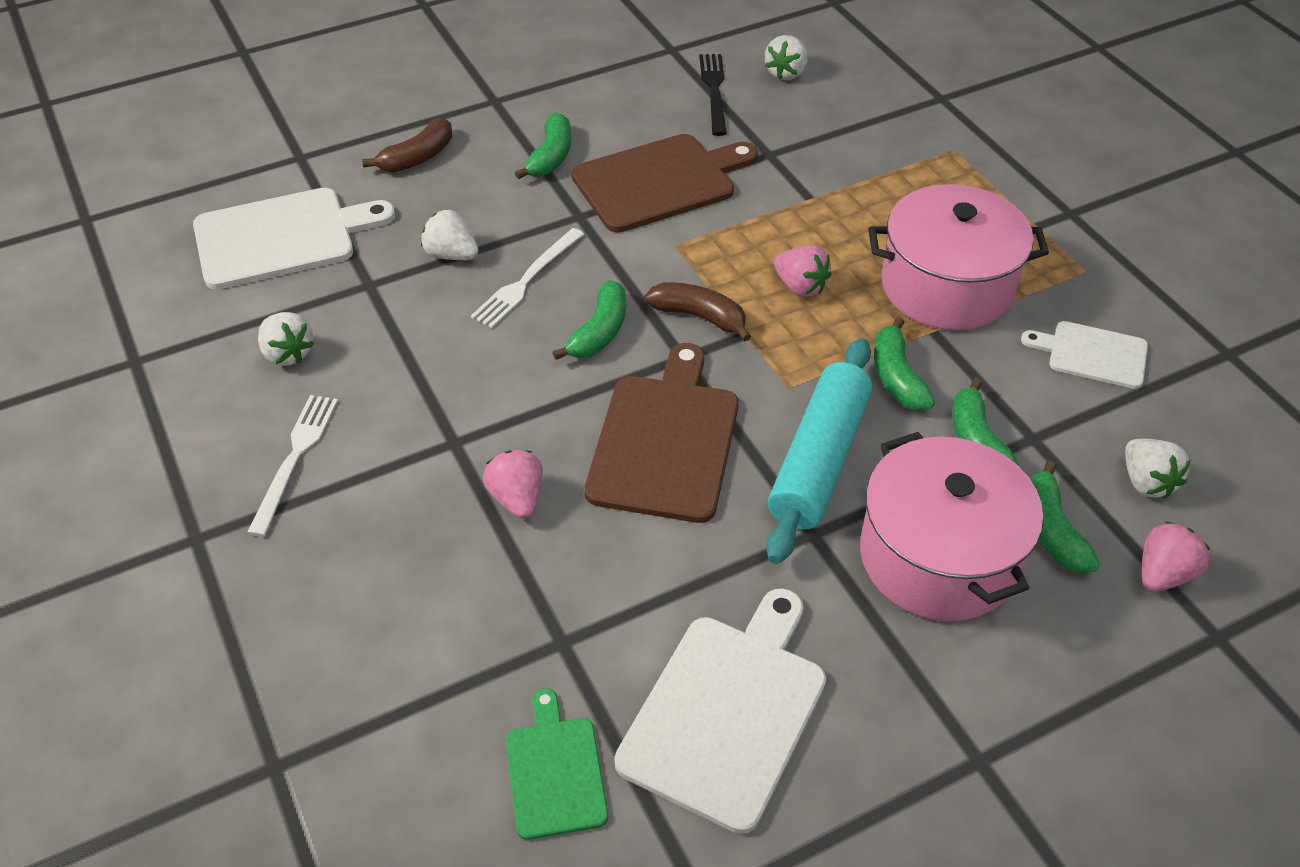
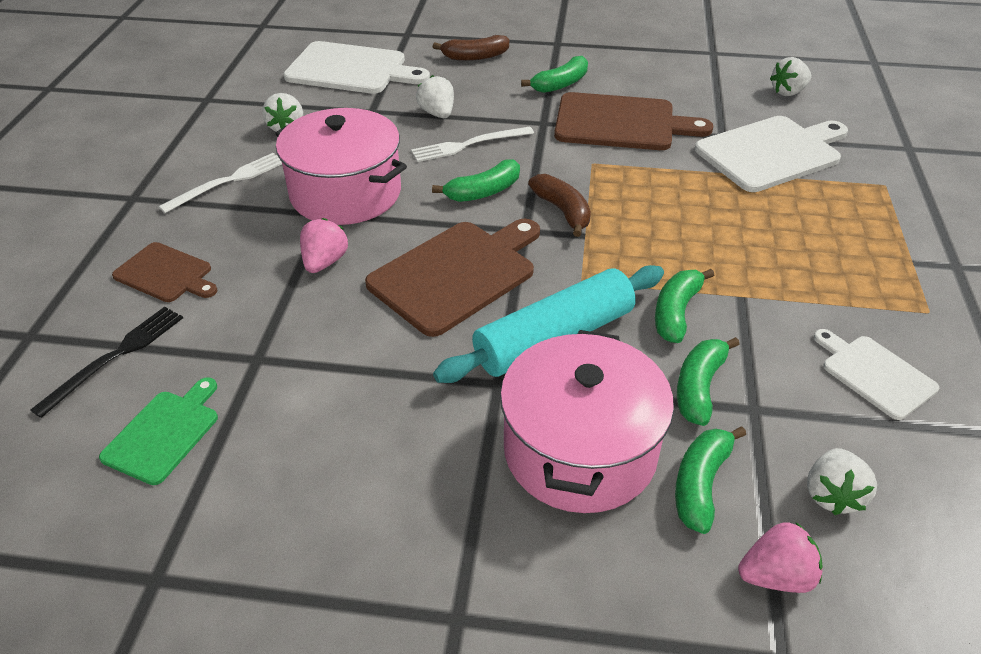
camera: 35 degrees right, 5 degrees down
(353, 607) = (166, 274): none -> brown cutting board
(714, 91) = (719, 85): black fork -> black fork (115, 357)
(727, 712) = (310, 464): white cutting board -> white cutting board (771, 152)
(800, 286) = (659, 223): pink strawberry -> none
(946, 286) = (783, 271): pink pot -> pink pot (345, 193)

